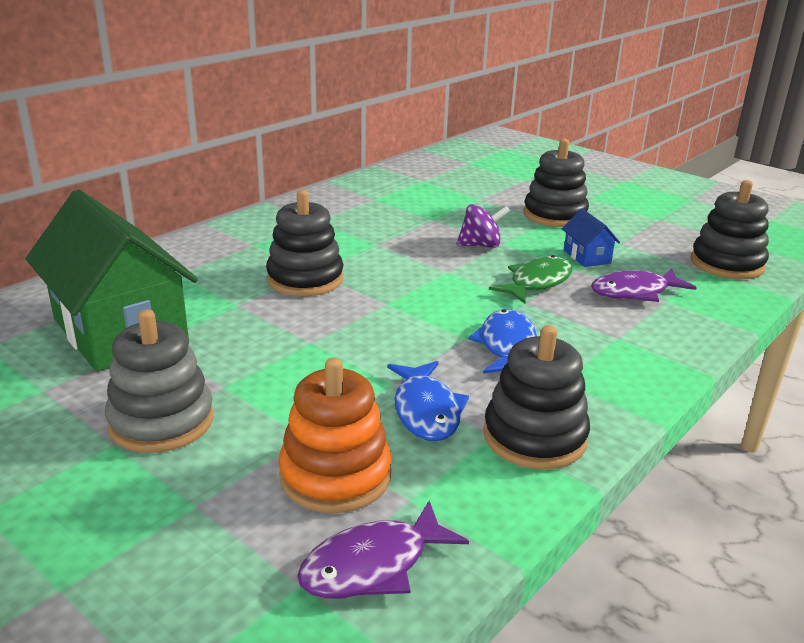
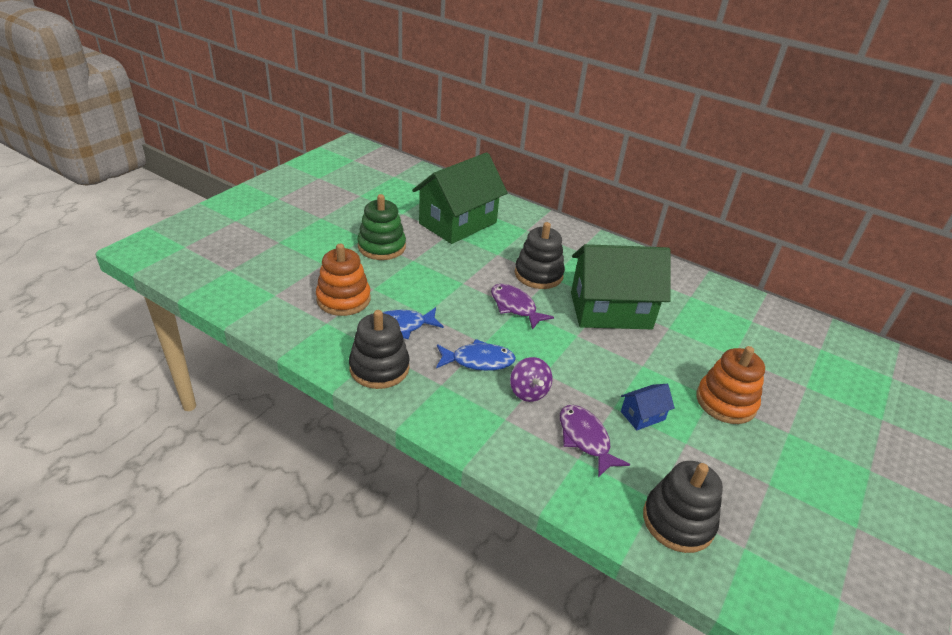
camera: 80 degrees right, 10 degrees up
(161, 421) = (381, 247): grey stacking toy -> green stacking toy
(373, 565) = (284, 313): purple fish -> purple fish (515, 307)
(398, 245) = (610, 310): none -> green house
(481, 245) = (632, 353): purple spinning top -> purple spinning top (528, 392)
(537, 283) = (578, 381): green fish -> none
(555, 215) = (725, 402): black stacking toy -> orange stacking toy

